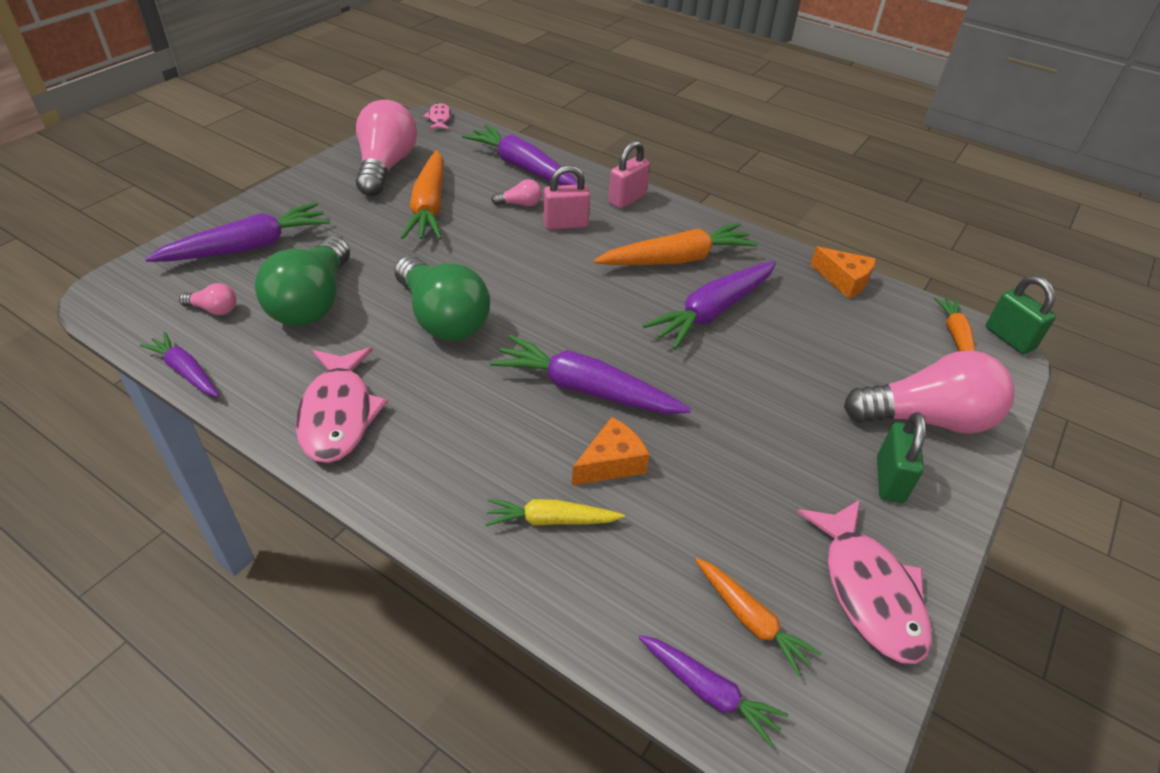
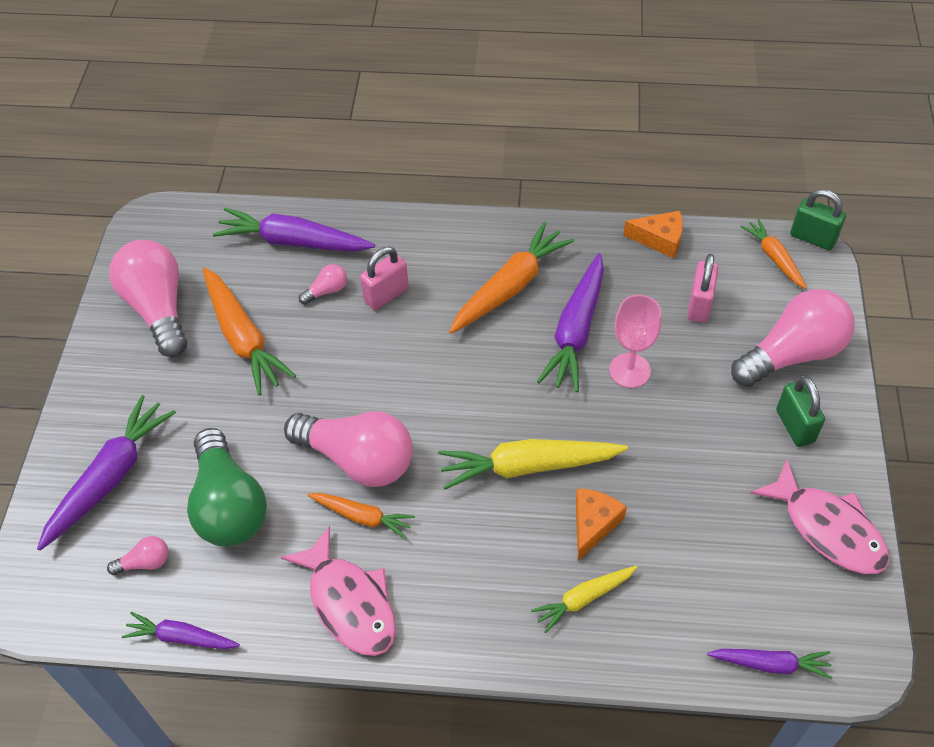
camera: 25 degrees left, 10 degrees up
(439, 118) = (159, 215): pink fish -> none
(442, 318) = (357, 459): green light bulb -> pink light bulb
(585, 389) = (527, 467): purple carrot -> yellow carrot
(627, 199) = (420, 235): pink padlock -> pink padlock (699, 305)
(742, 361) = (629, 370): none -> pink goblet
(751, 620) = (766, 596): orange carrot -> orange carrot (362, 517)

